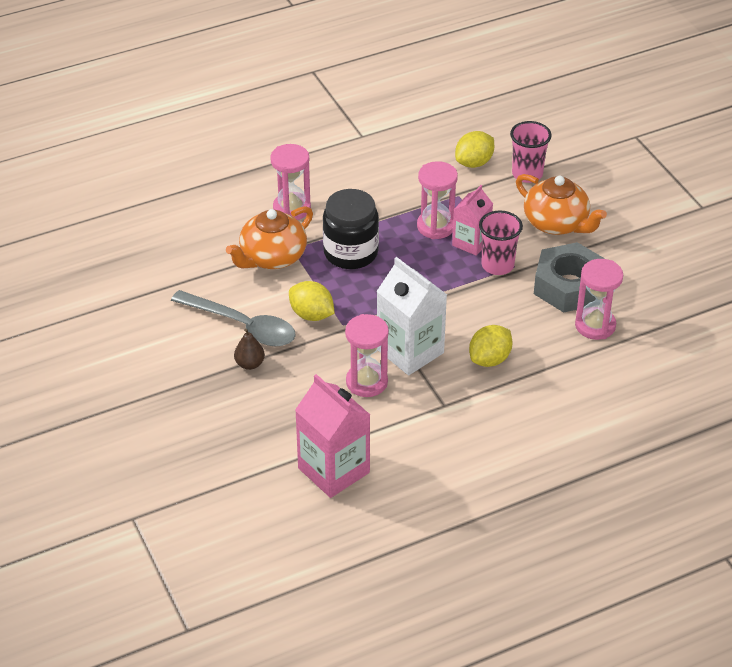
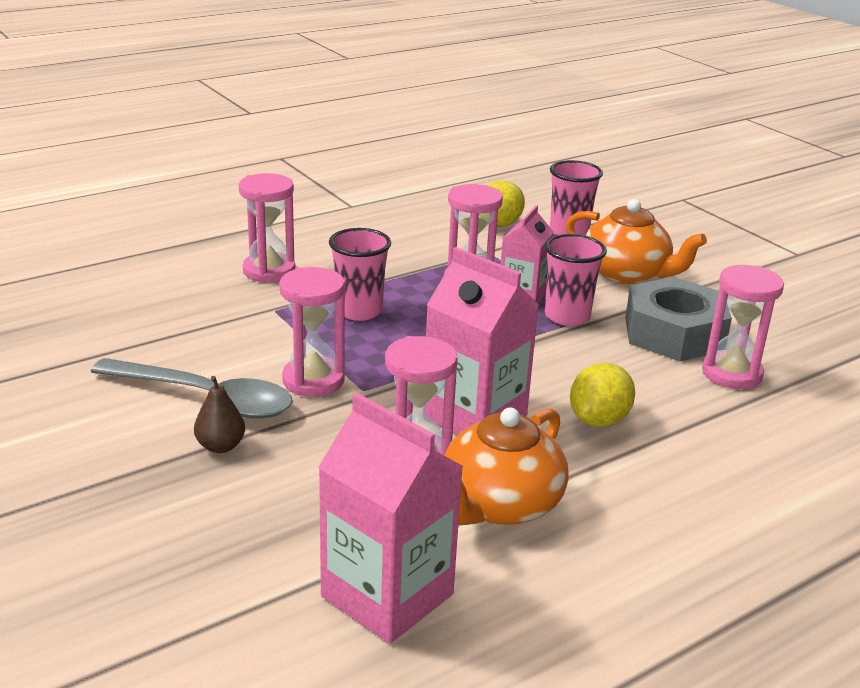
camera: 10 degrees left, 15 degrees down
(272, 257) = (246, 320): orange teapot -> orange teapot (499, 505)
(311, 315) = (313, 380): yellow lemon -> pink hourglass
(351, 253) = (359, 311): black jar -> pink cup
(410, 351) = (474, 416): white carton -> pink carton

